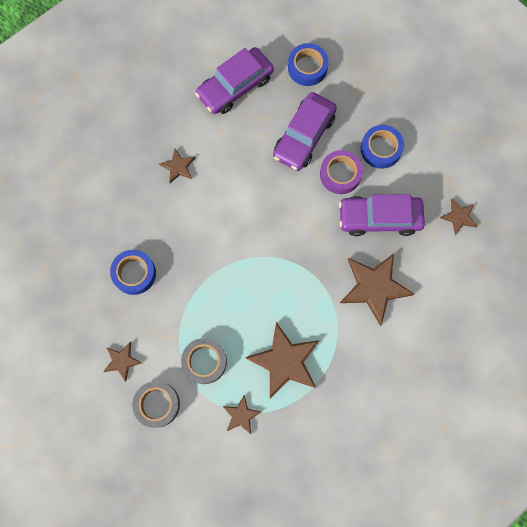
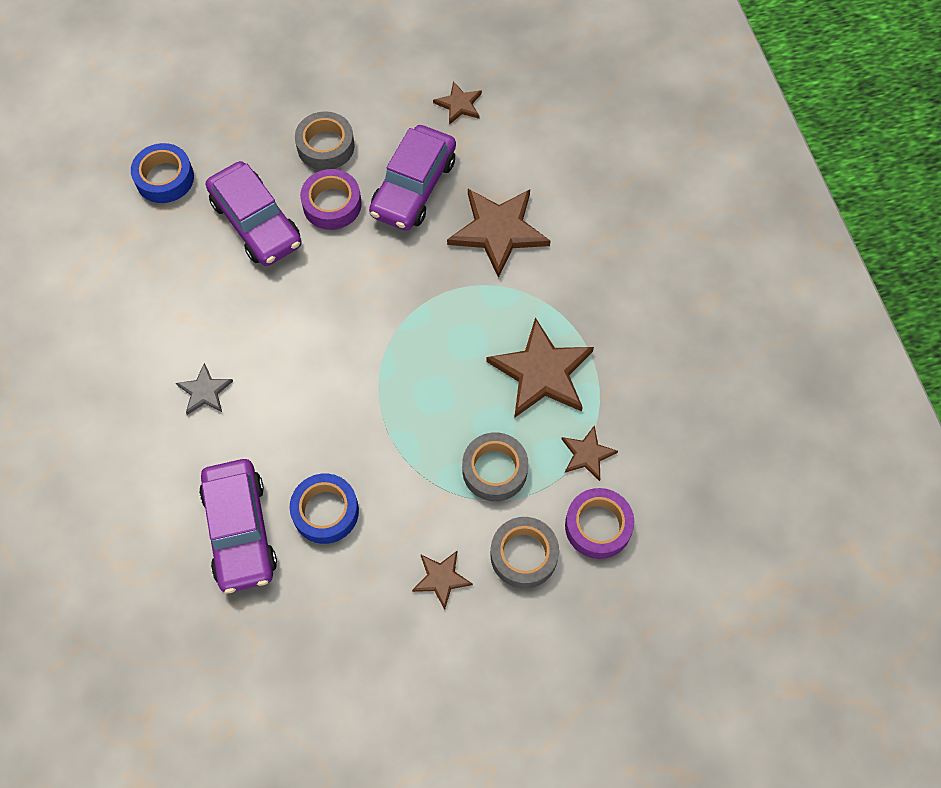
camera: 65 degrees left, 10 degrees down
(178, 167) = (205, 391): brown star -> grey star
(196, 443) = (598, 526): none -> purple tape
(235, 86) = (134, 273): purple car -> purple car (240, 530)
(381, 149) = (325, 146): blue tape -> grey tape

